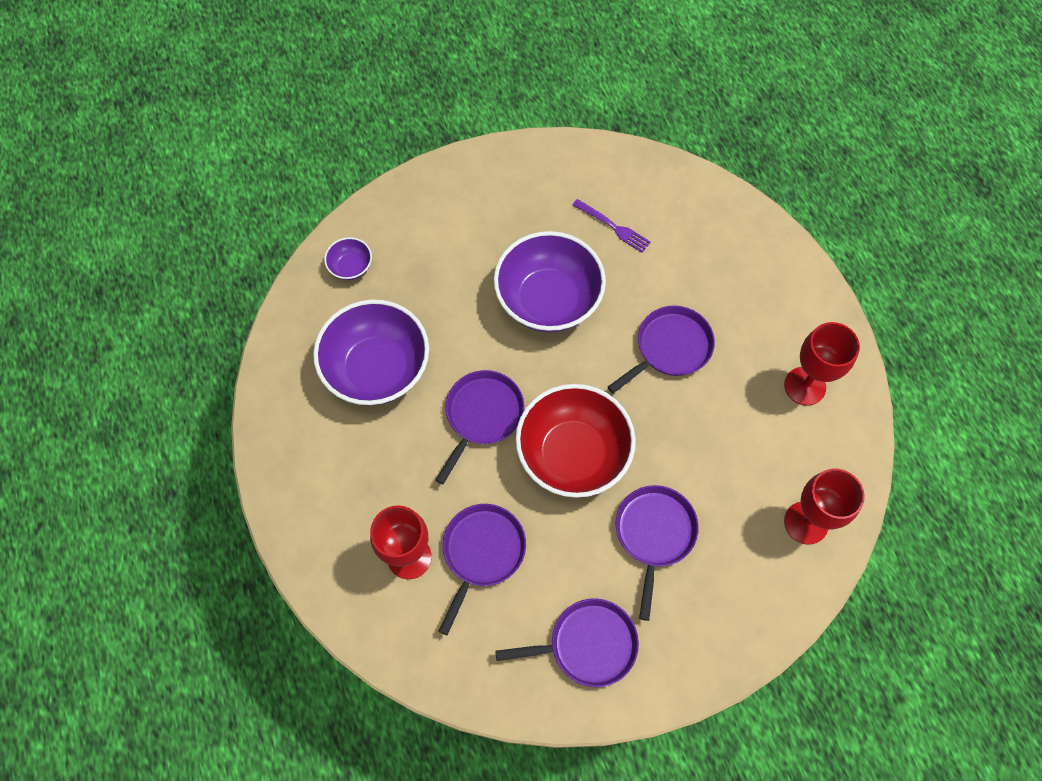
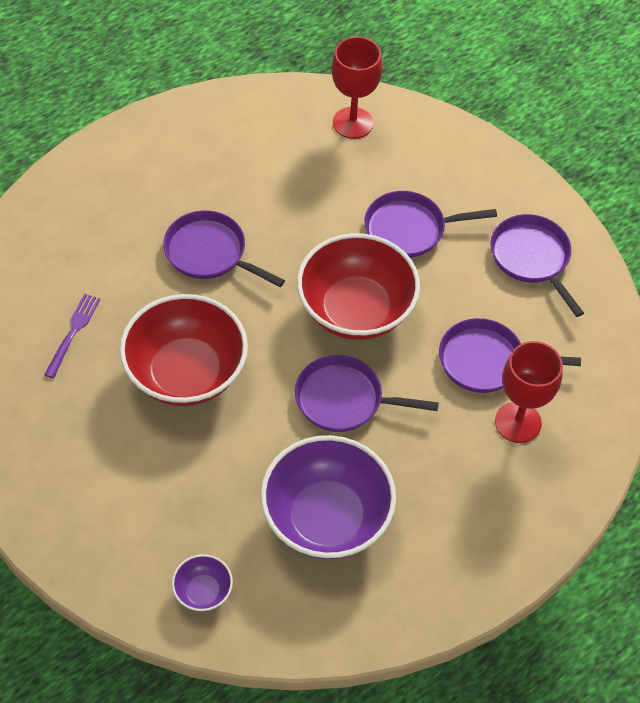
camera: 110 degrees left, 10 degrees down
(548, 300) = (186, 373): purple bowl -> red bowl
(805, 386) = (216, 141): red goblet -> none

